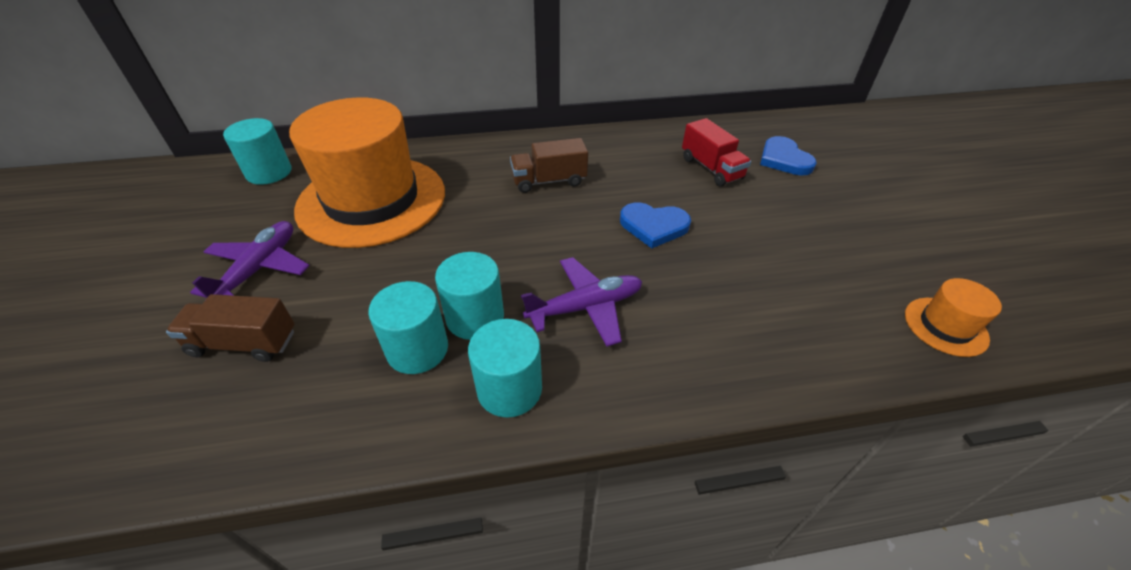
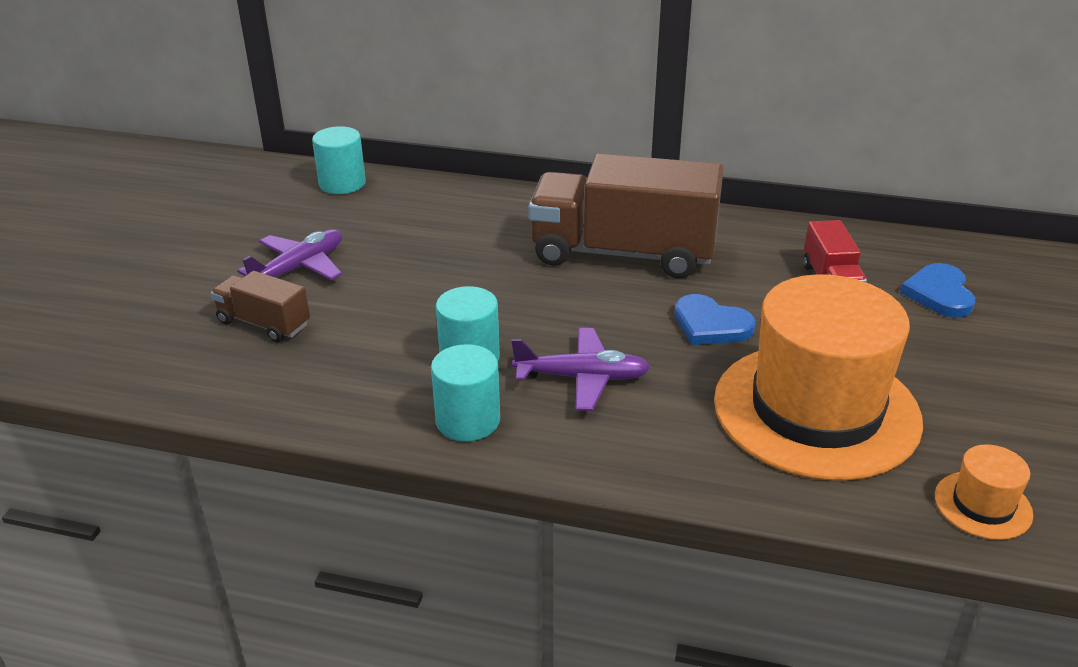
camera: 25 degrees right, 10 degrees down
(372, 200) = (427, 231): orange hat -> orange hat (816, 410)
(417, 349) = (404, 368): turquoise cylinder -> none
(549, 181) = (623, 253): brown truck -> brown truck, size x2.08

